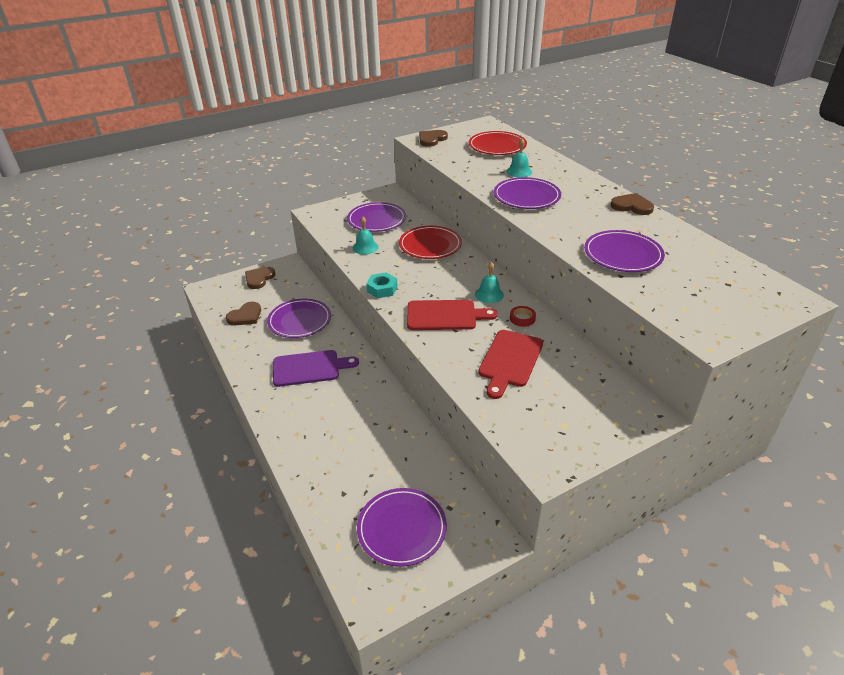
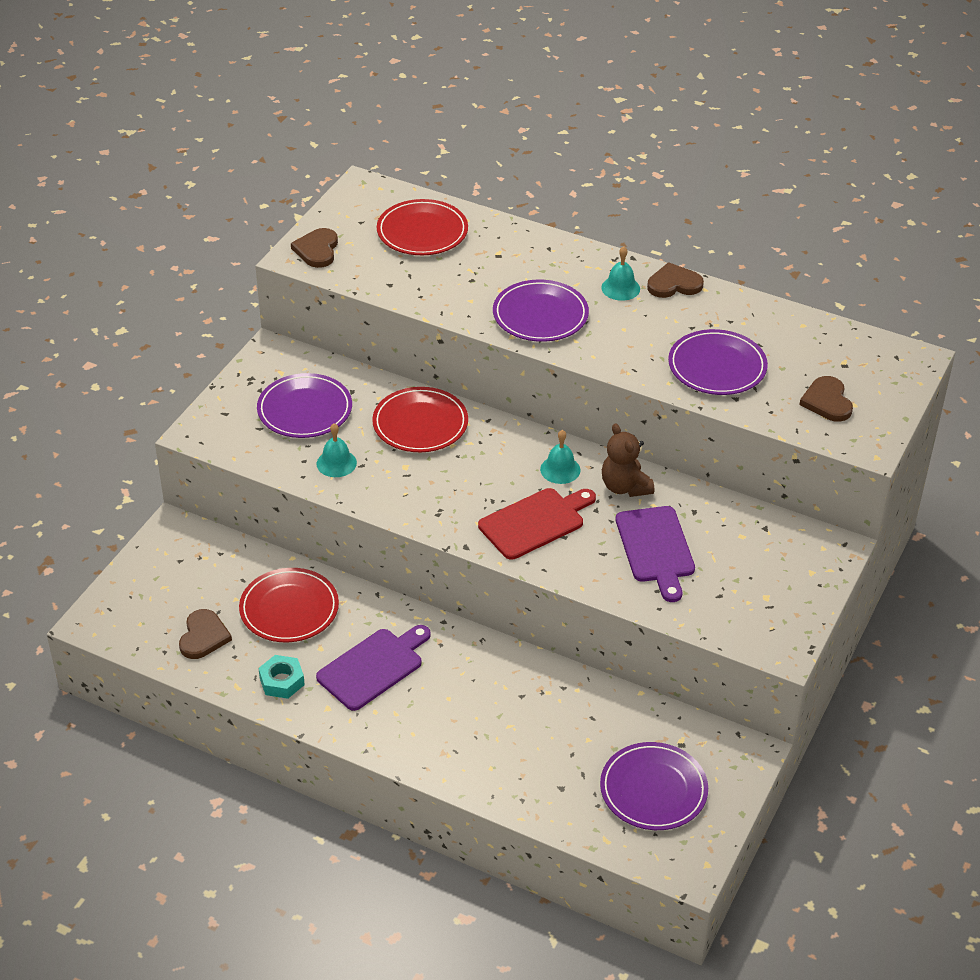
camera: 35 degrees left, 5 degrees up
(259, 278) = (156, 570): brown heart -> brown heart (827, 401)
(299, 321) = (289, 609): purple plate -> red plate
(382, 289) = (424, 518): turquoise nut -> turquoise nut (282, 681)
(510, 361) = (656, 548): red cutting board -> purple cutting board
(519, 171) = (493, 272): turquoise bell -> turquoise bell (620, 288)
(522, 318) = (625, 487): red tape -> brown teddy bear

